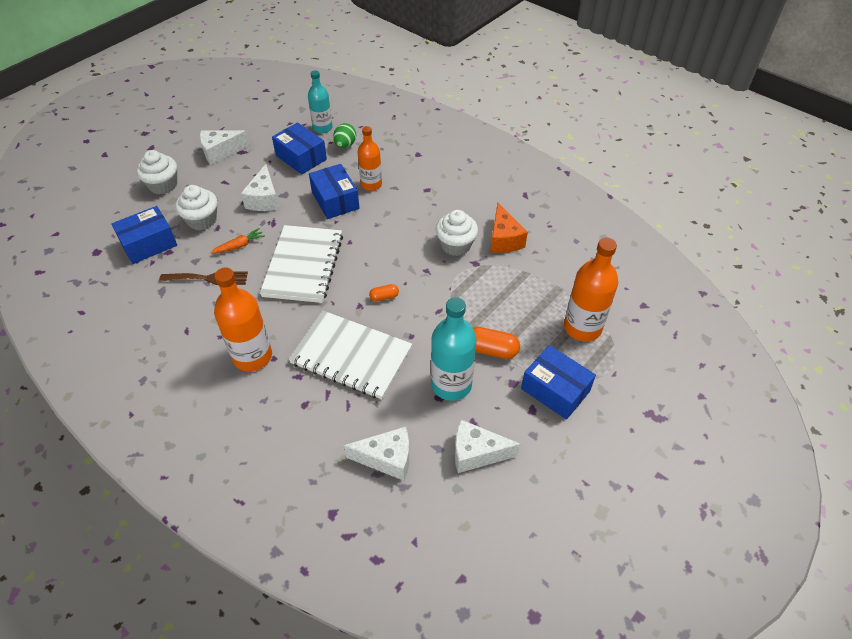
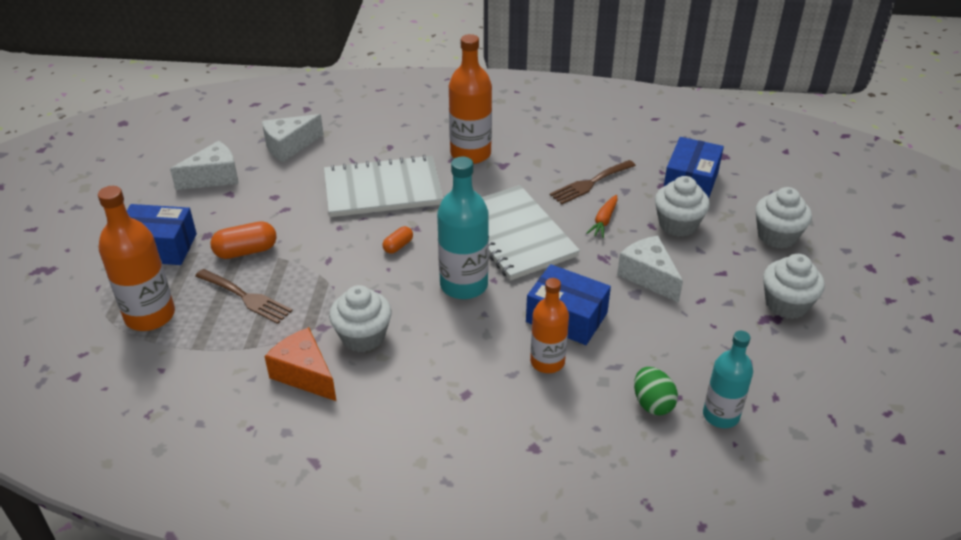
camera: 145 degrees right, 10 degrees down
(220, 152) = (786, 304): white cheese -> white cupcake
(301, 157) = (683, 351): blue box -> none
(451, 384) = (269, 209): turquoise bottle -> turquoise bottle (464, 285)
(511, 309) = (246, 297): none -> brown fork

